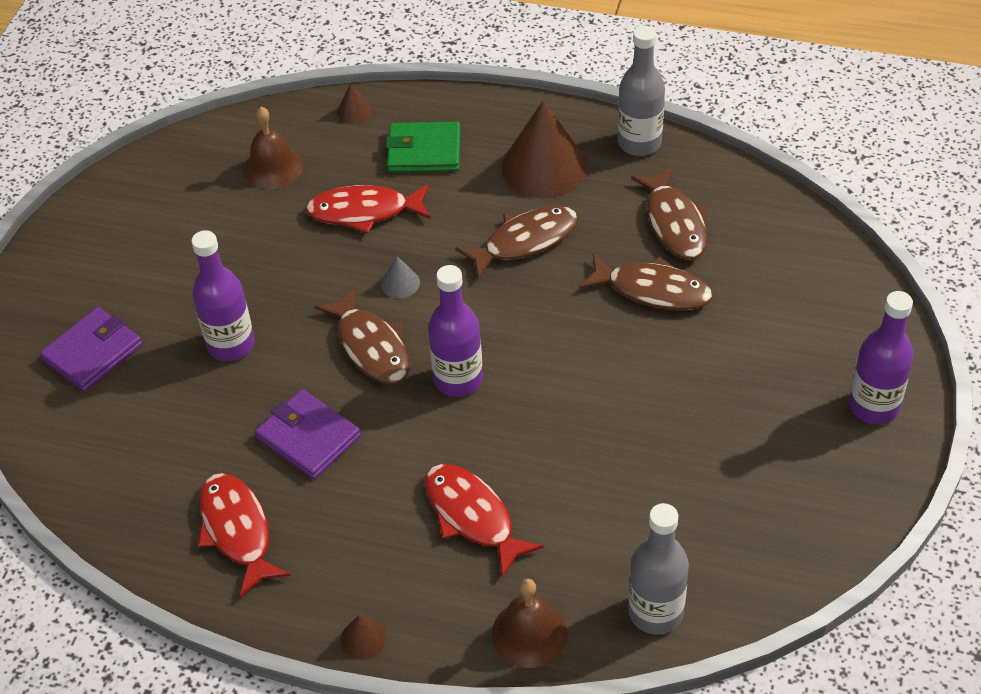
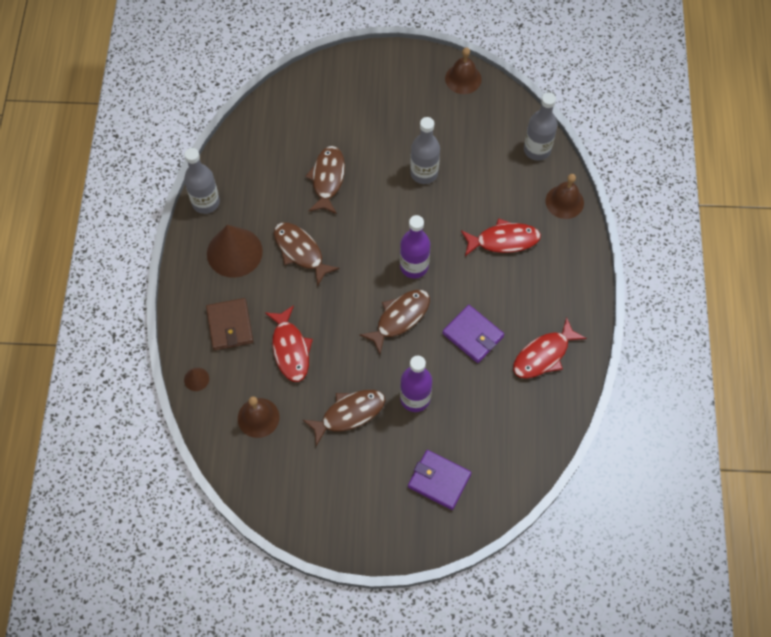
camera: 105 degrees left, 15 degrees up
(308, 437) = (473, 335): purple wallet -> purple wallet turned 75 degrees counterclockwise
(363, 638) = (589, 275): brown cone -> none
(400, 283) = (347, 314): grey cone -> none
(424, 151) = (230, 325): green wallet -> brown wallet
(472, 516) = (503, 240): red fish -> red fish turned 135 degrees counterclockwise
(638, 423) = (424, 173): none -> grey bottle
(674, 223) = (272, 175): brown fish -> brown fish (349, 414)
(842, 520) = (463, 78): none -> brown bell
(873, 406) = (389, 70): purple bottle -> none

